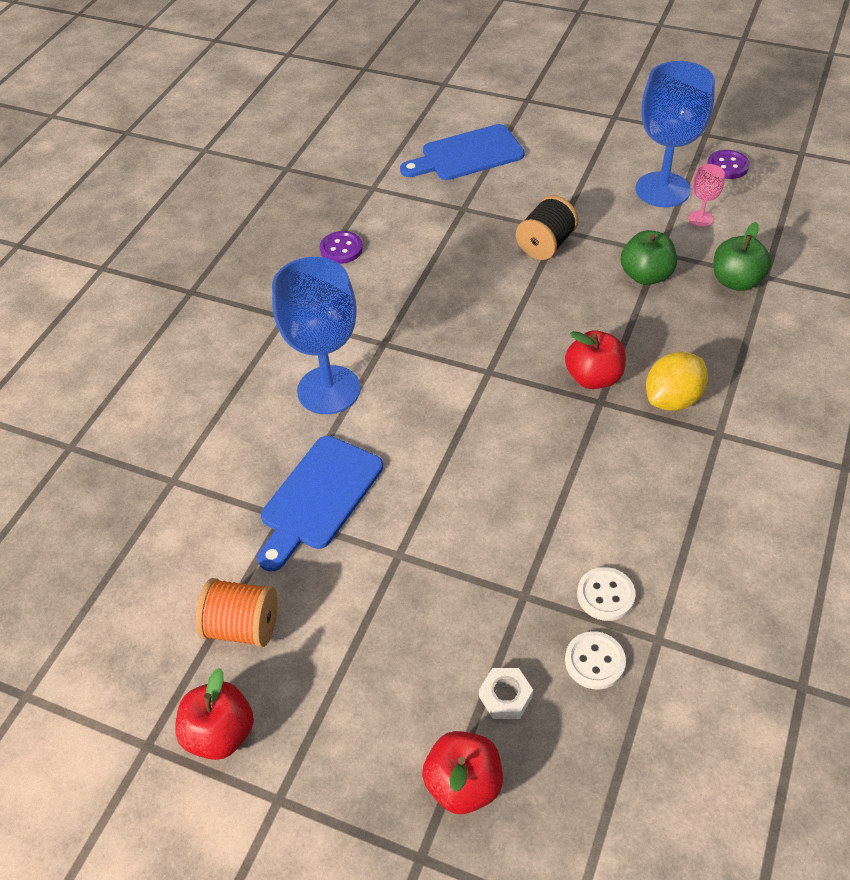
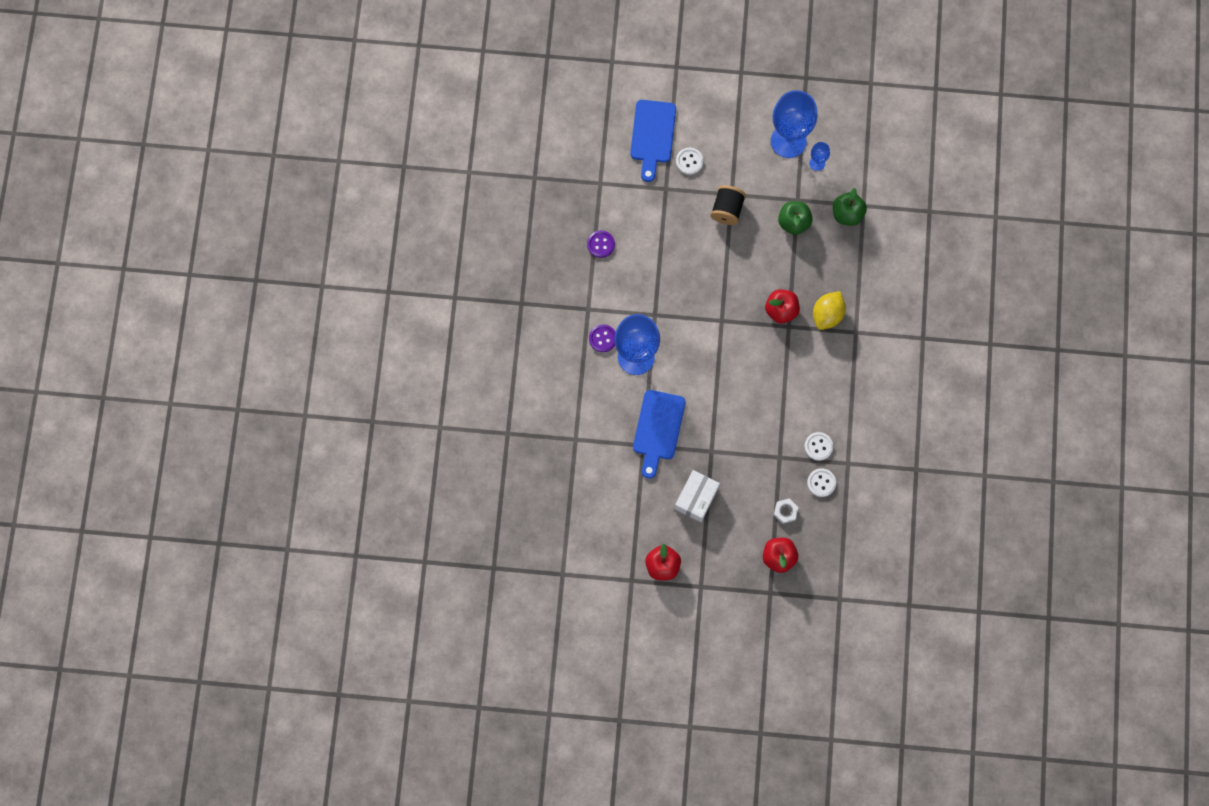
camera: 20 degrees left, 25 degrees up
(243, 627) = (650, 511): orange spool -> none
(339, 626) = (696, 498): none -> white box
(467, 155) = (652, 135): blue cutting board -> blue cutting board turned 45 degrees counterclockwise
(509, 187) = (689, 161): none -> white button
(700, 218) = (817, 163): pink goblet -> blue goblet
(727, 166) = (825, 108): purple button -> purple button (602, 338)

